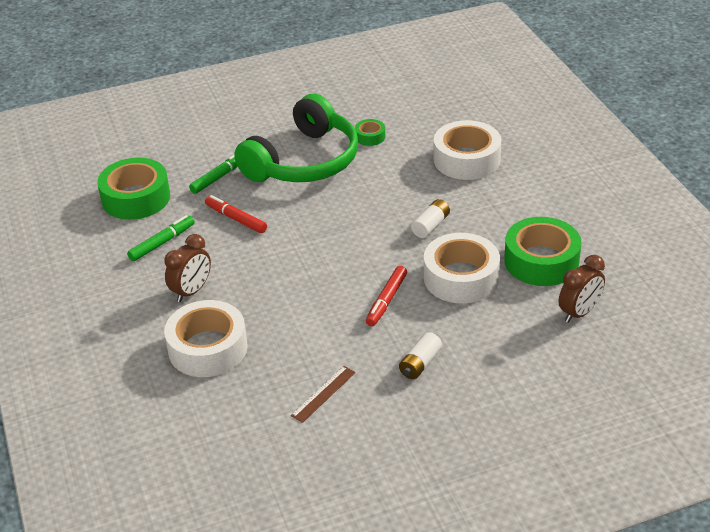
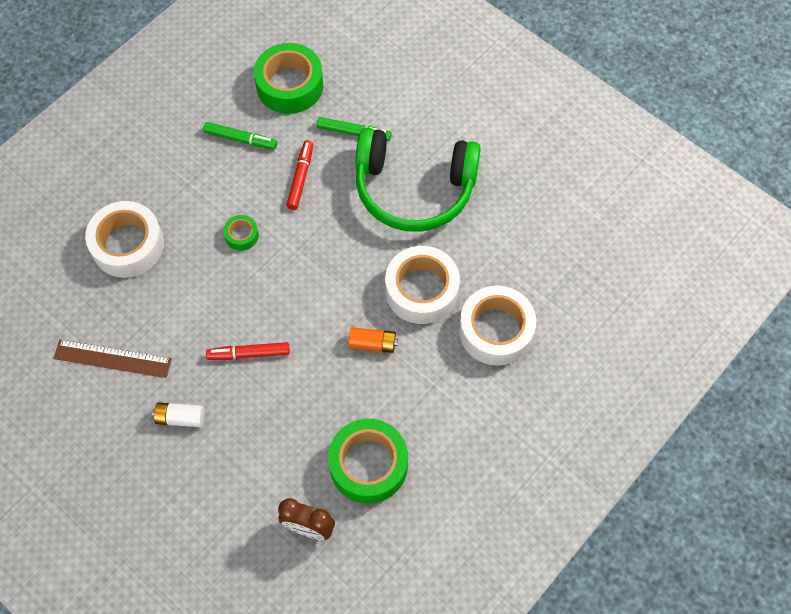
camera: 60 degrees right, 25 degrees up
(191, 291) = (190, 196): brown clock -> none
(323, 394) = (112, 359): brown ruler -> brown ruler, size x1.53
(370, 137) = (485, 226): green tape -> green tape (241, 235)
(431, 226) = (373, 344): white battery -> orange battery
(461, 278) = (309, 403): white tape -> white tape (421, 290)

